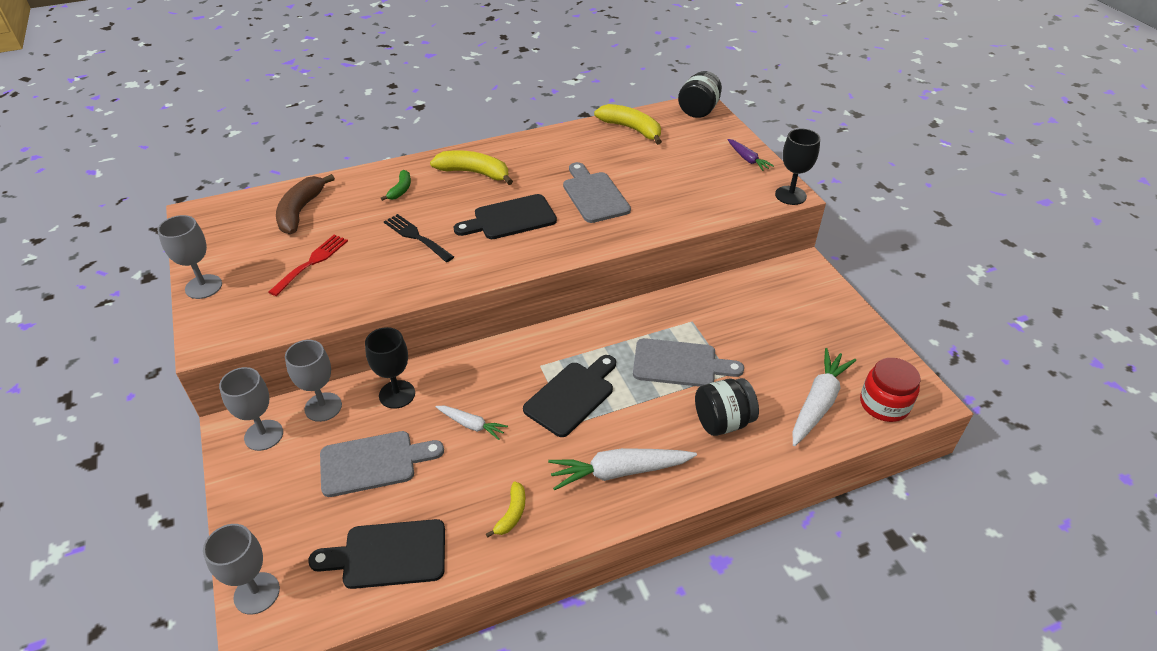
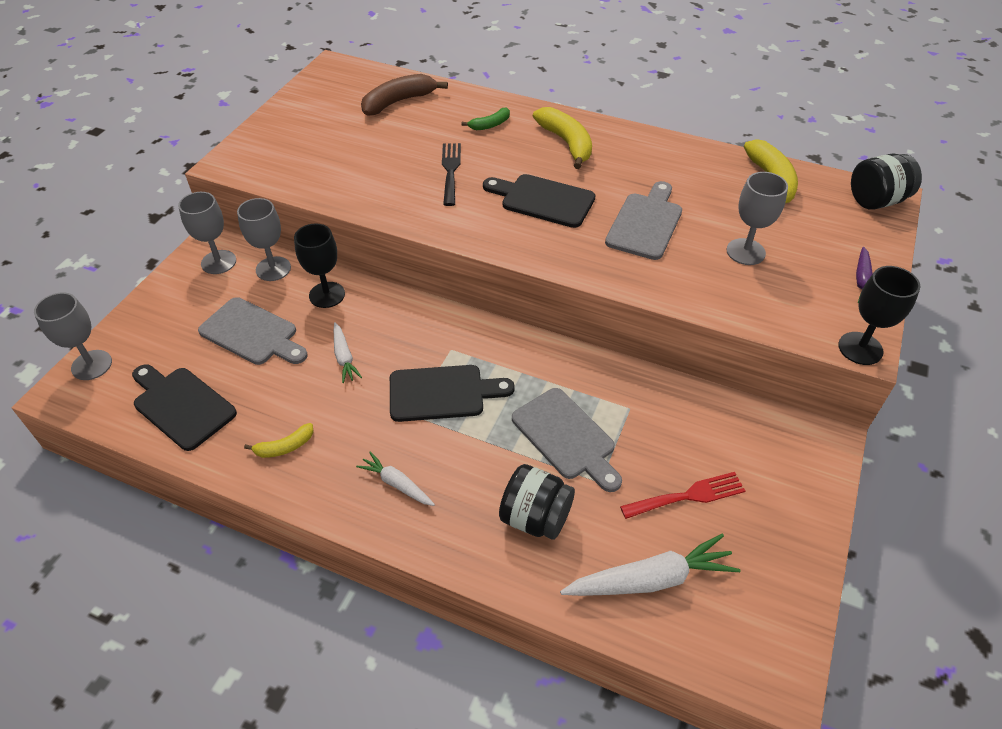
camera: 45 degrees right, 5 degrees up
(203, 287) = (271, 122): grey goblet -> grey goblet (745, 252)
(312, 262) = (355, 146): red fork -> red fork (688, 496)
(619, 472) = (396, 484): white carrot -> white carrot, size x0.56
(884, 404) = (720, 641): red jar -> none

